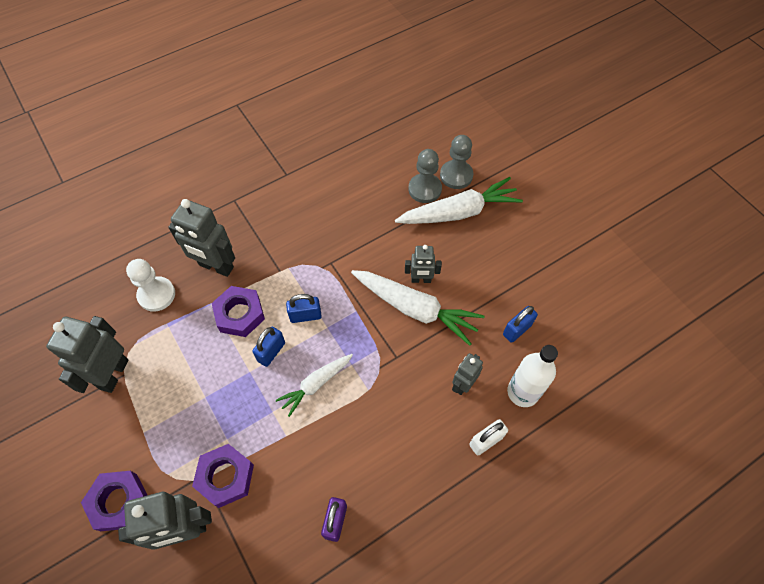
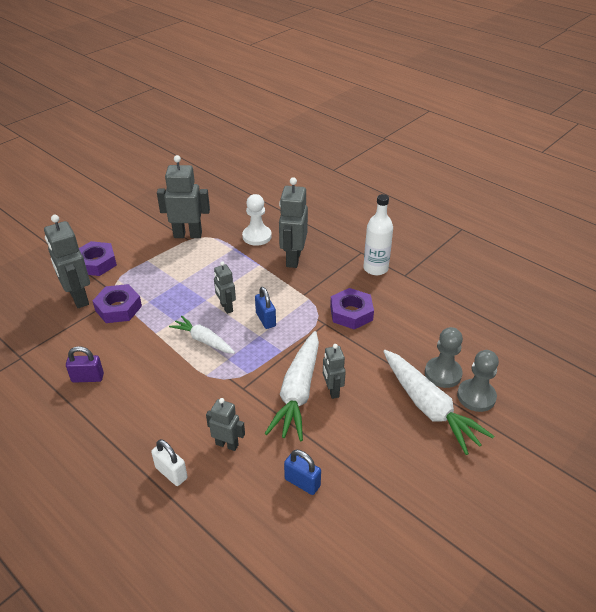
camera: 75 degrees right, 20 degrees down
(240, 314) = (254, 282): purple nut -> purple nut (351, 313)
(271, 352) = (226, 307): blue padlock -> grey robot
(522, 392) = (230, 498): white bottle -> white bottle (375, 268)

